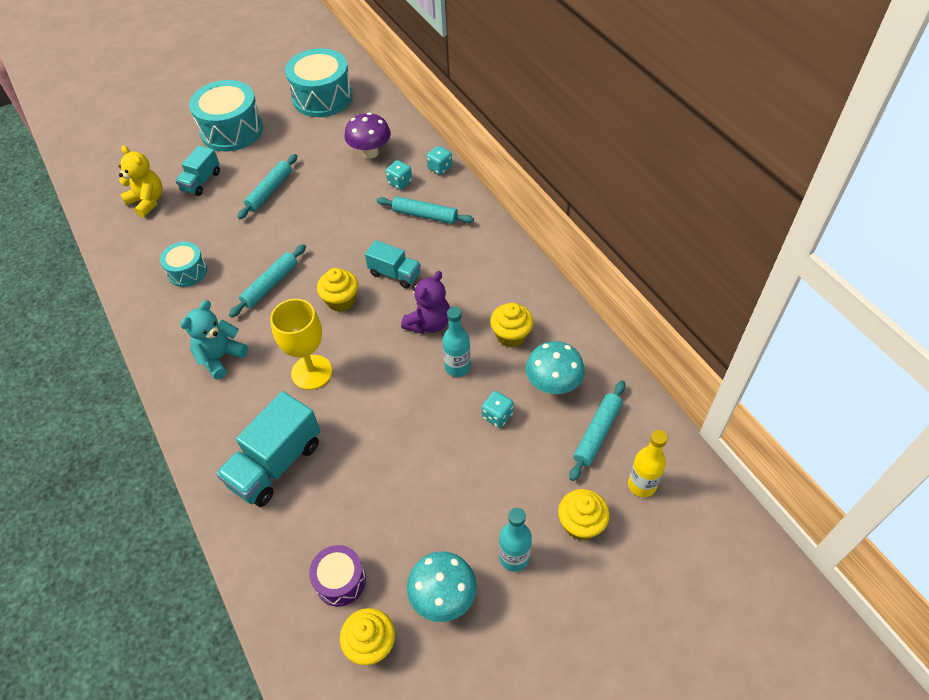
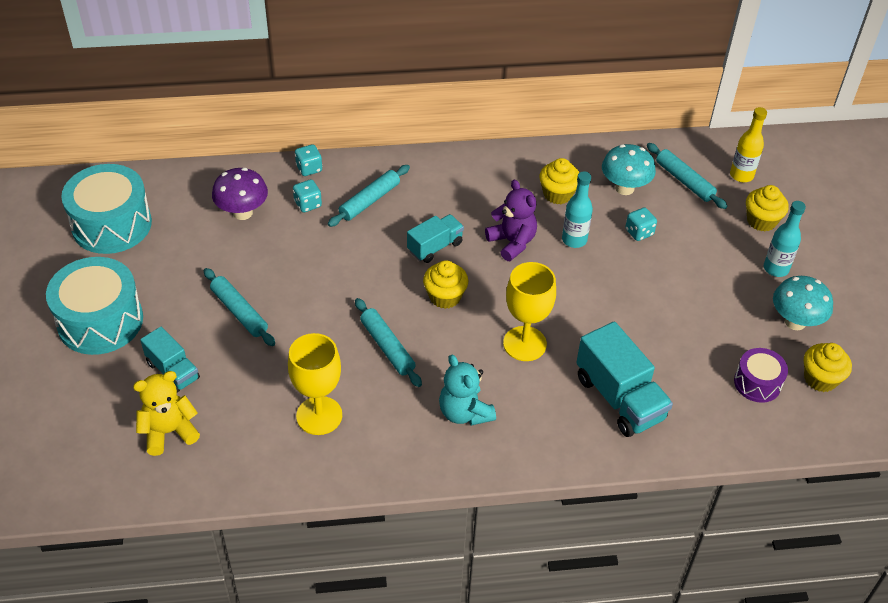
camera: 70 degrees left, 5 degrees down
(187, 271) = (319, 415): turquoise drum -> yellow goblet

